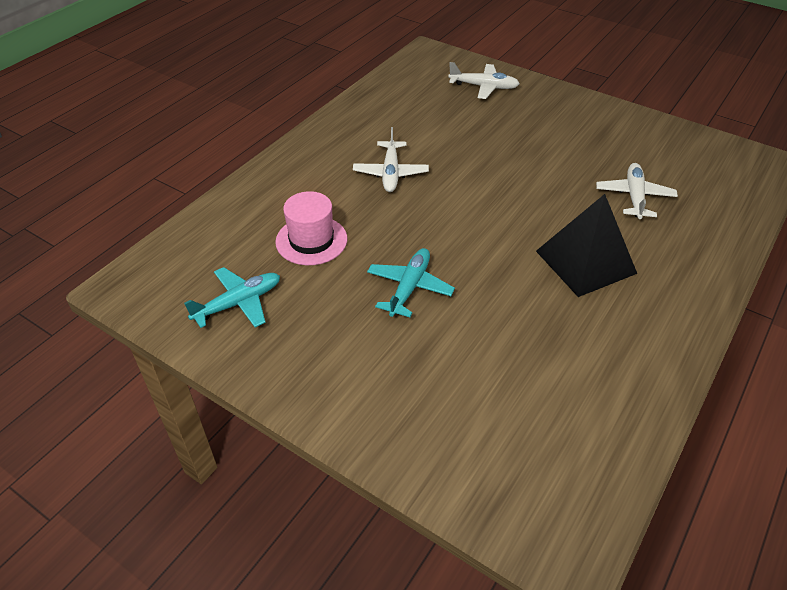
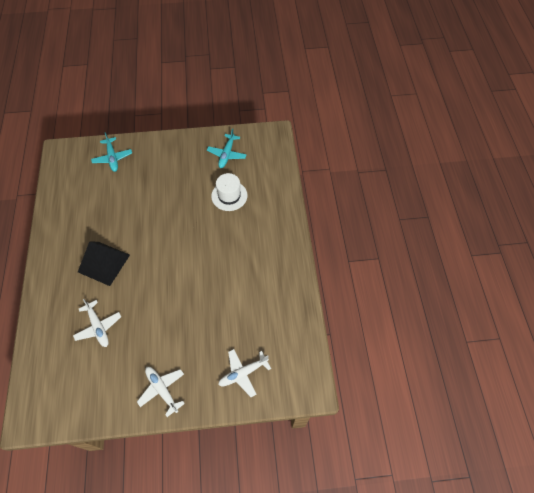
camera: 140 degrees right, 15 degrees up
(311, 240) = (229, 196): pink hat -> white hat
(390, 173) = (232, 256): white plane -> white plane (162, 389)
(409, 287) = (170, 201): turquoise plane -> turquoise plane (112, 158)

